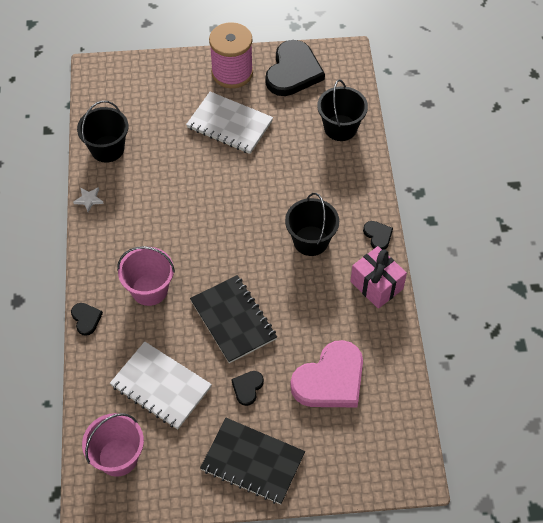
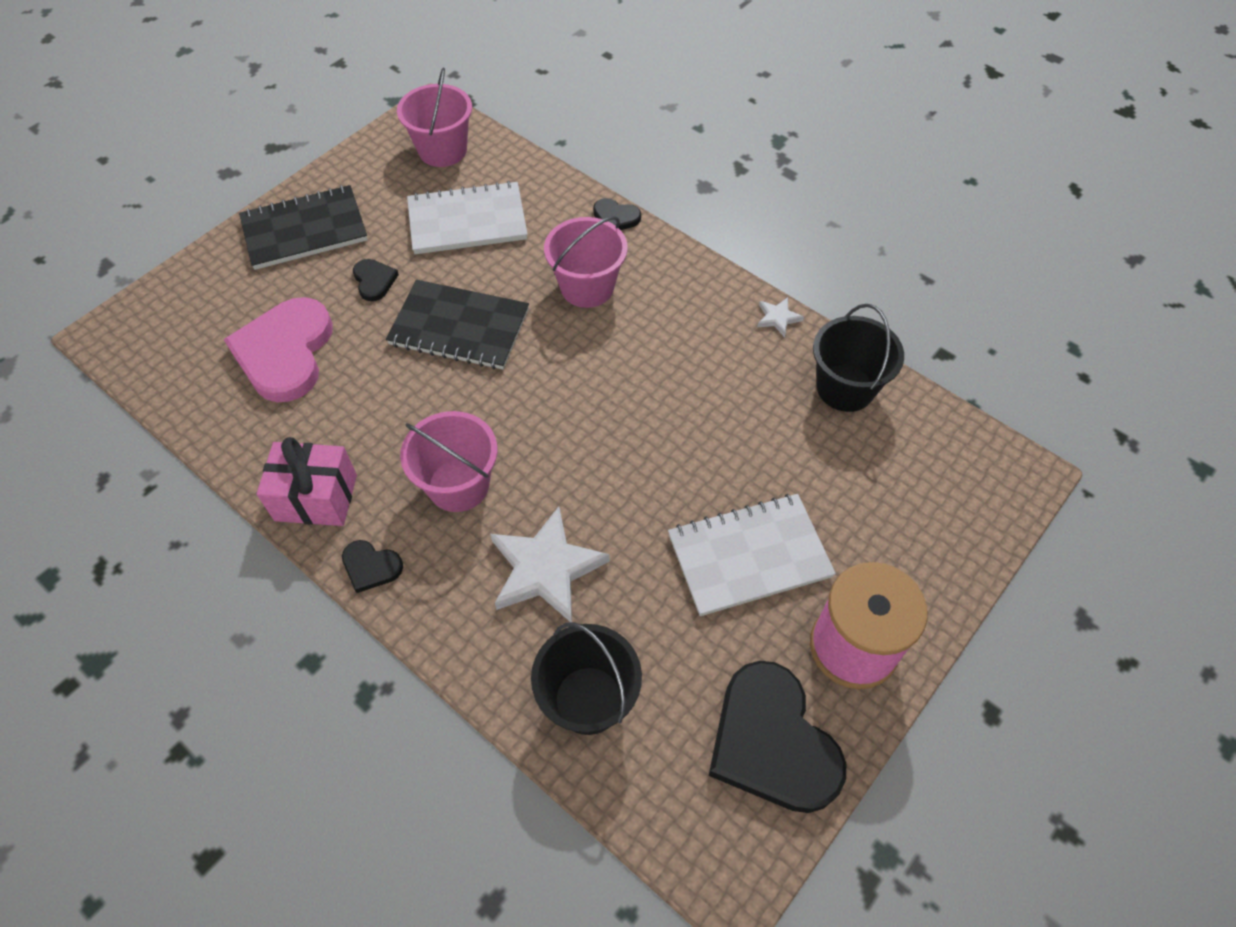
camera: 135 degrees right, 0 degrees up
(309, 180) = (546, 568): none -> white star
(310, 241) = (458, 485): black bucket -> pink bucket

